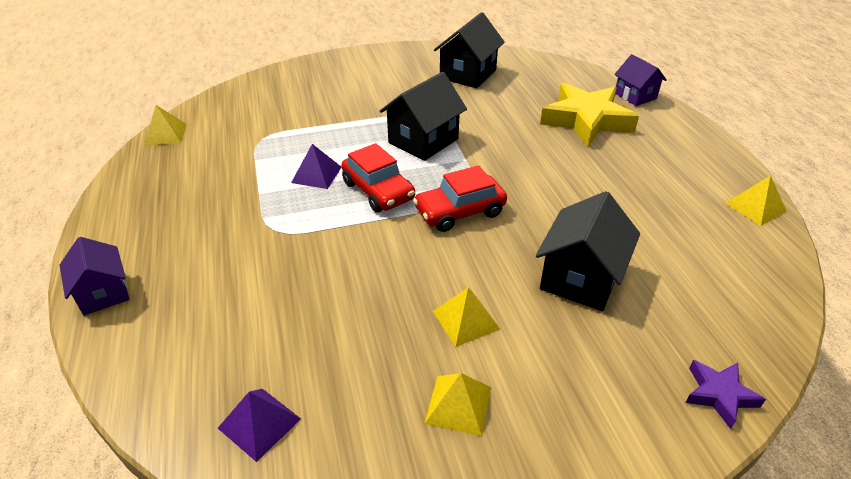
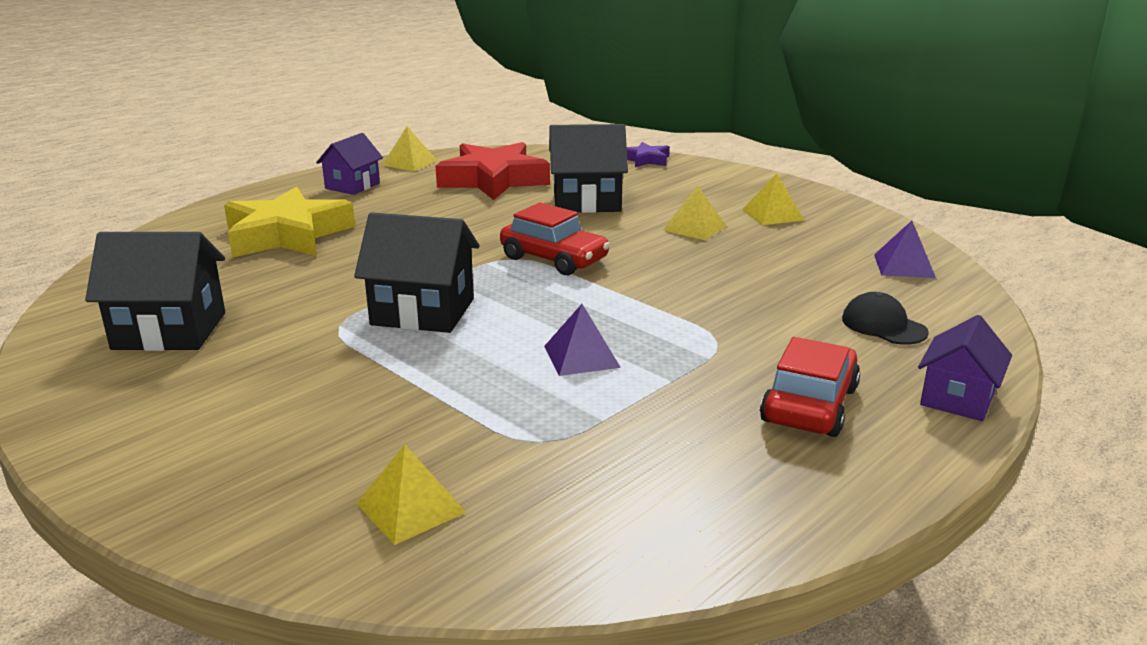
camera: 120 degrees left, 15 degrees down
(165, 134) = (637, 563): yellow pyramid -> yellow pyramid (410, 508)
(200, 323) = (883, 325): none -> black cap
(378, 191) = (568, 307): red car -> red car (809, 405)
(635, 96) = (197, 220): purple house -> purple house (352, 186)
(677, 241) = (493, 180): none -> red star

